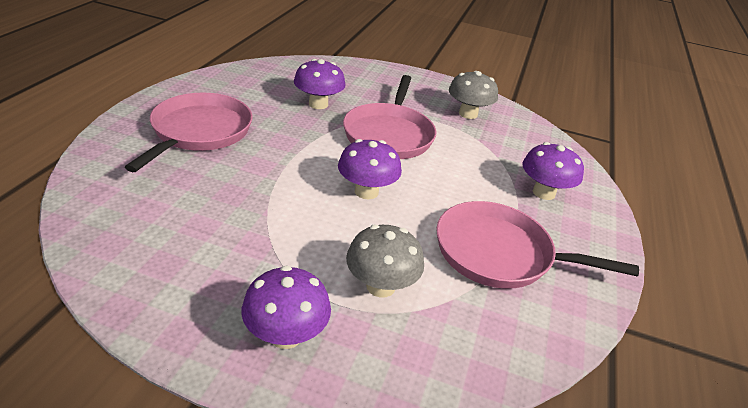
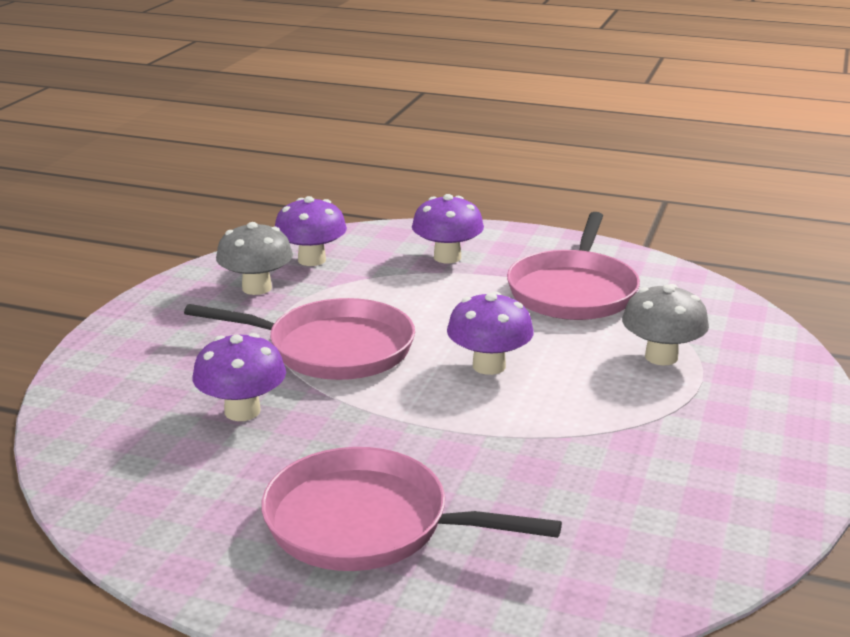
camera: 85 degrees left, 10 degrees down
(286, 335) = (763, 408): purple mushroom -> purple mushroom (312, 260)

